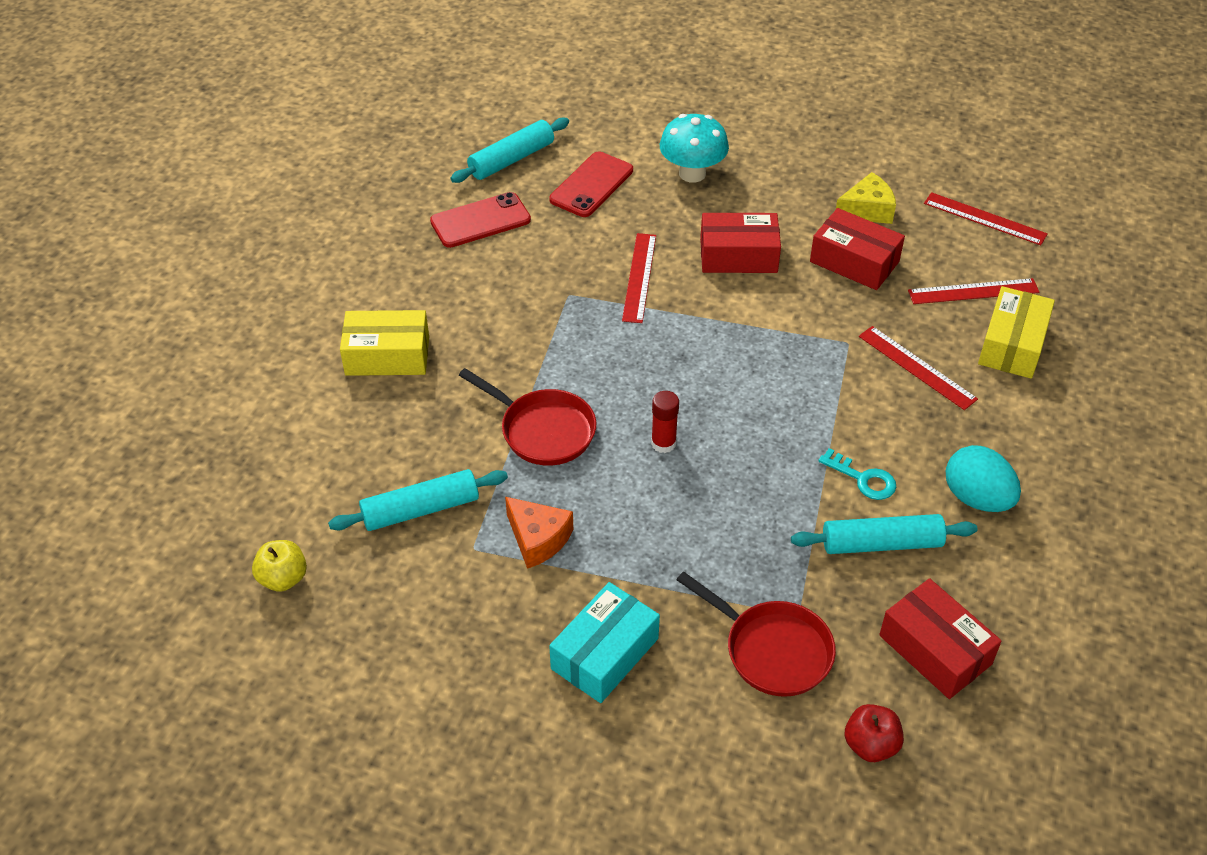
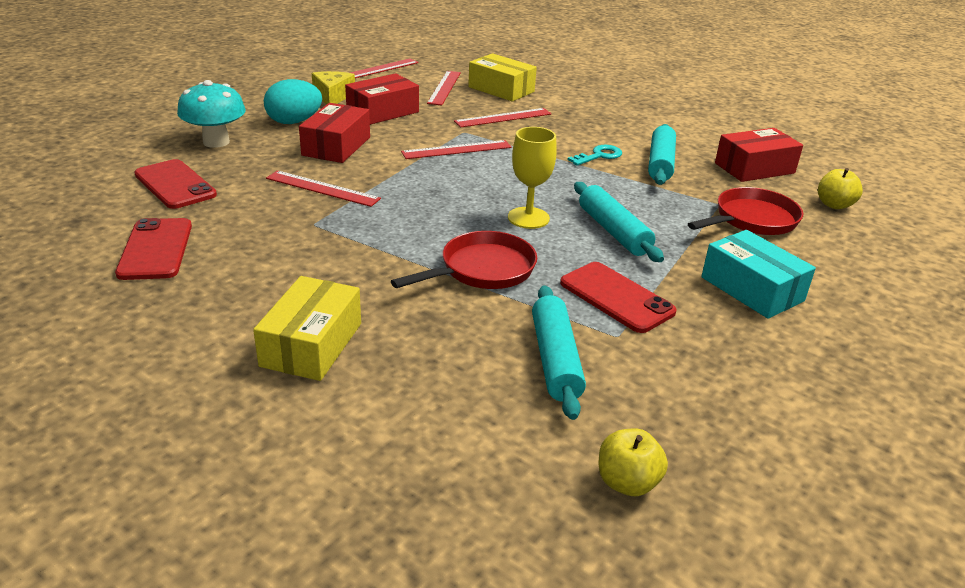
camera: 75 degrees left, 15 degrees down
(511, 159) = (82, 215): turquoise rolling pin -> turquoise rolling pin (613, 231)
(538, 539) = (616, 297): orange cheese -> red phone
(663, 443) = (528, 218): red glue stick -> yellow goblet
(793, 349) = (457, 150): none -> red ruler
(870, 745) = (834, 205): red apple -> yellow apple
(976, 498) = (629, 128): turquoise egg -> turquoise egg (294, 122)

